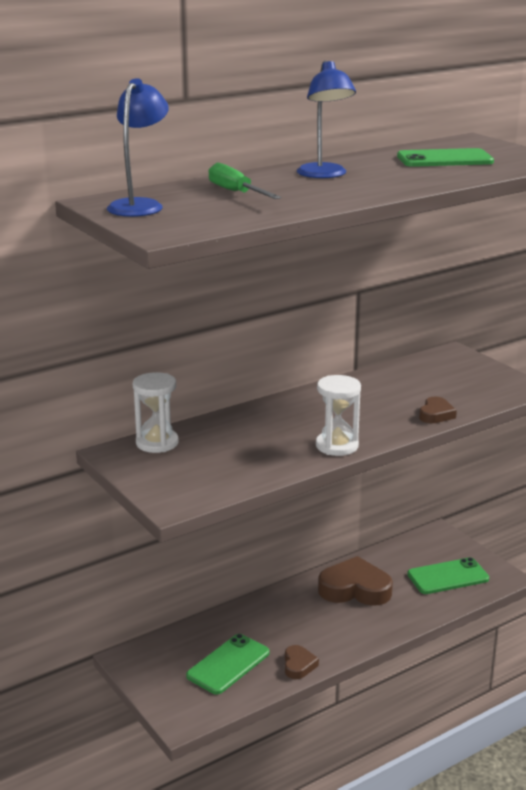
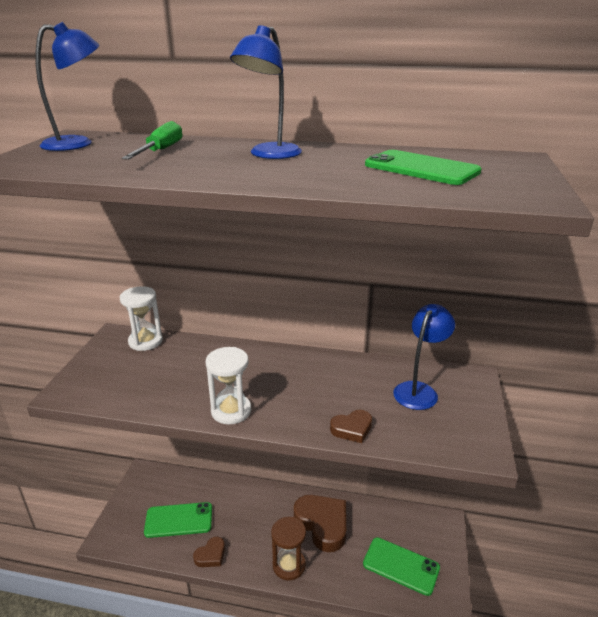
camera: 45 degrees right, 5 degrees up
(370, 629) = (289, 565): none -> brown hourglass
(435, 375) = (419, 390): none -> blue lamp

